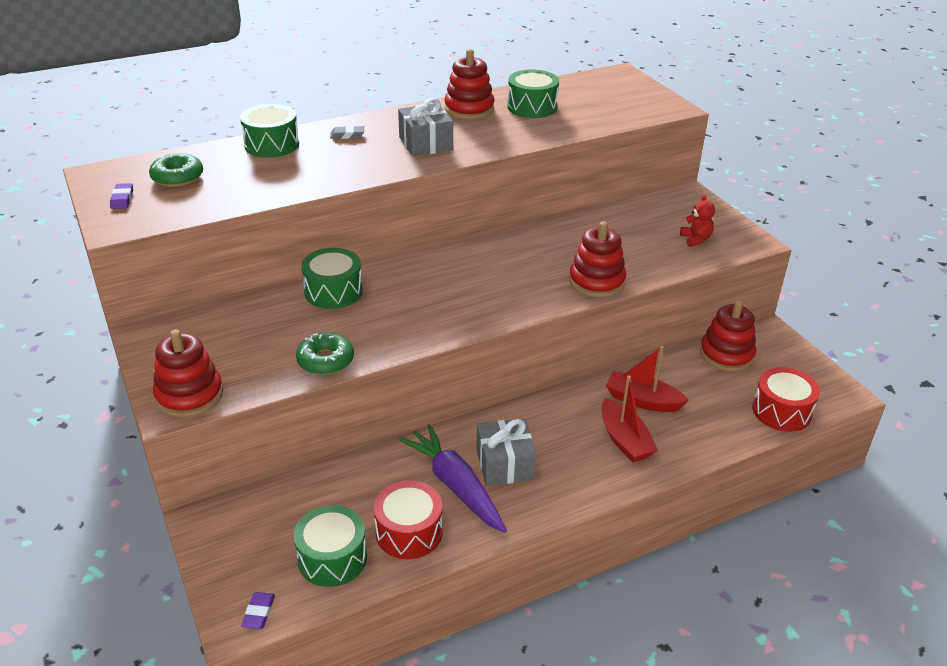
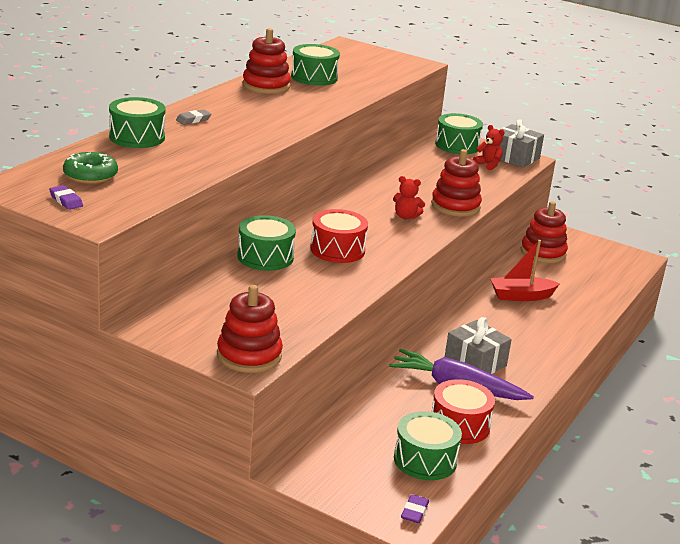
camera: 35 degrees left, 10 degrees down
(259, 613) = (414, 512): purple eraser -> purple eraser turned 45 degrees clockwise
(325, 360) = (326, 304): green donut -> none
(425, 144) = (269, 116): grey gift -> grey gift (515, 157)
(527, 281) = (406, 216): none -> red teddy bear
(624, 440) = (537, 324): red boat -> none
(687, 208) = (457, 145): none -> green drum
(781, 411) = (614, 278): red drum -> red drum (337, 250)

